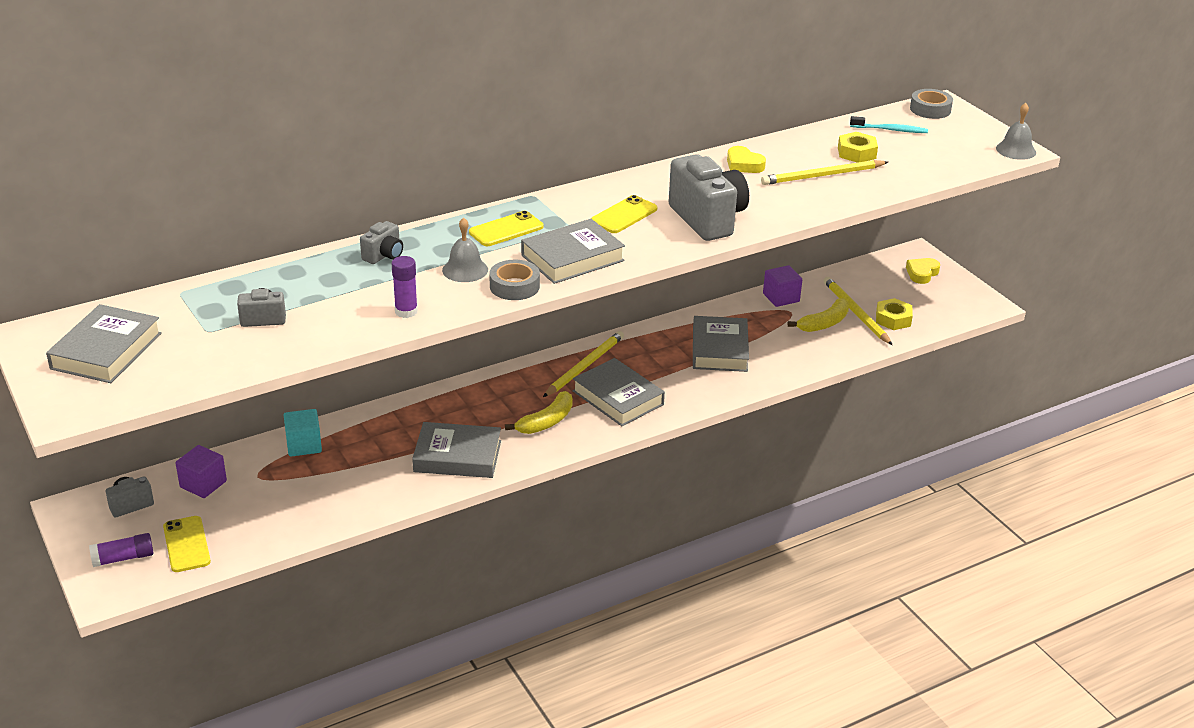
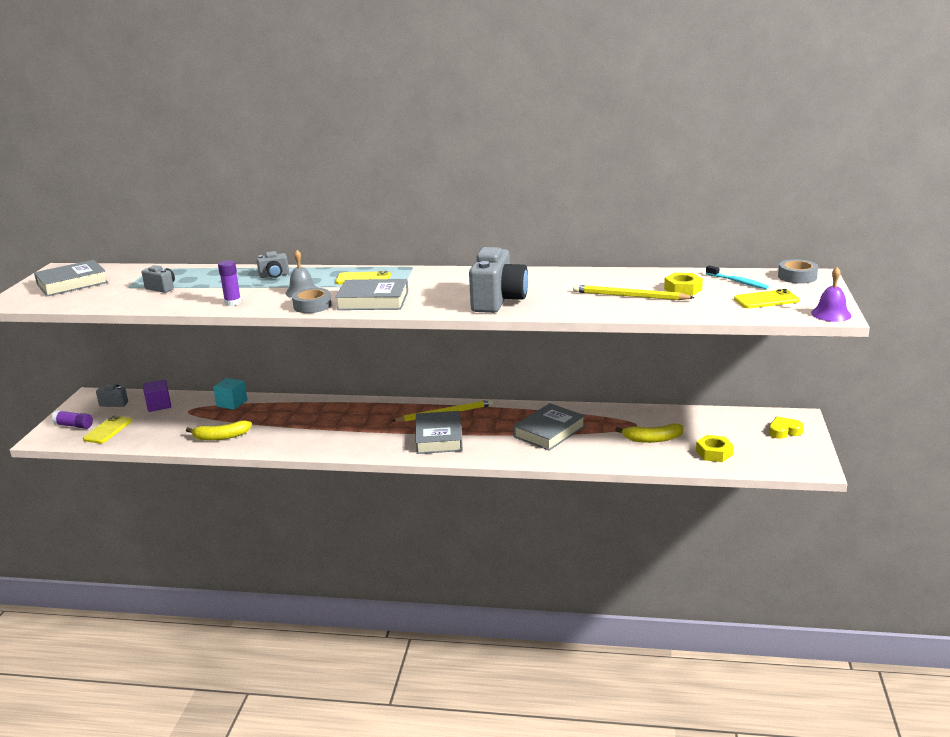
camera: 40 degrees right, 10 degrees down
(457, 456) = (298, 436): grey book -> none
(546, 422) = (375, 436): yellow banana -> yellow banana (221, 437)
(624, 215) = (447, 287): yellow phone -> yellow phone (766, 300)
(743, 164) = (581, 279): yellow heart -> none
(781, 298) = (642, 414): purple cube -> none
(855, 313) = (688, 440): yellow pencil -> none
(1016, 150) = (831, 314): grey bell -> purple bell

